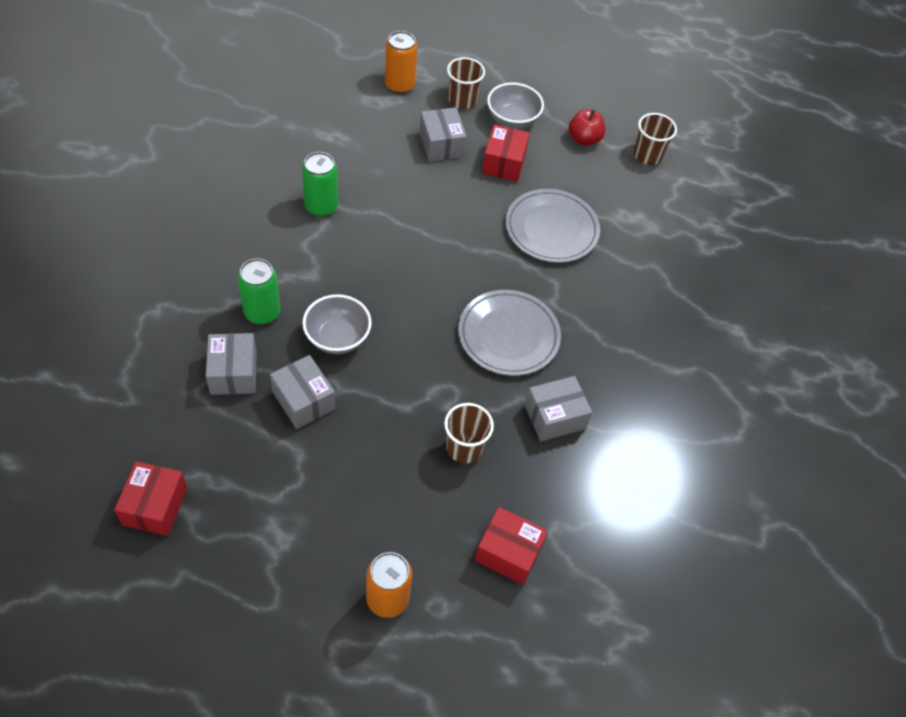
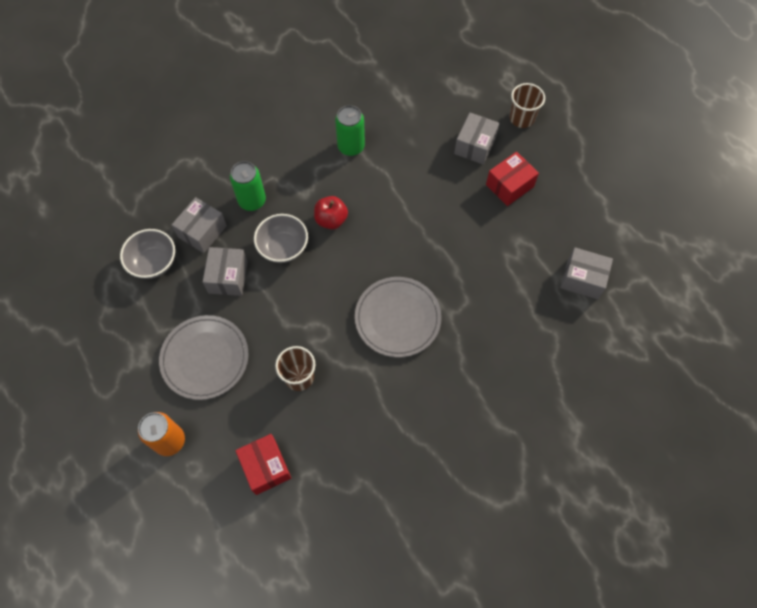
camera: 45 degrees right, 10 degrees up
(155, 506) = (93, 288): red box -> none
(399, 85) = (484, 82): orange can -> none
(512, 120) = (547, 154): grey bowl -> grey bowl (154, 263)
(551, 229) = (500, 258): grey plate -> grey plate (205, 358)
(554, 417) = (378, 397): grey box -> grey box (582, 279)
(584, 139) = (591, 201): red apple -> red apple (331, 220)
(647, 155) = (633, 243): brown cup -> none

